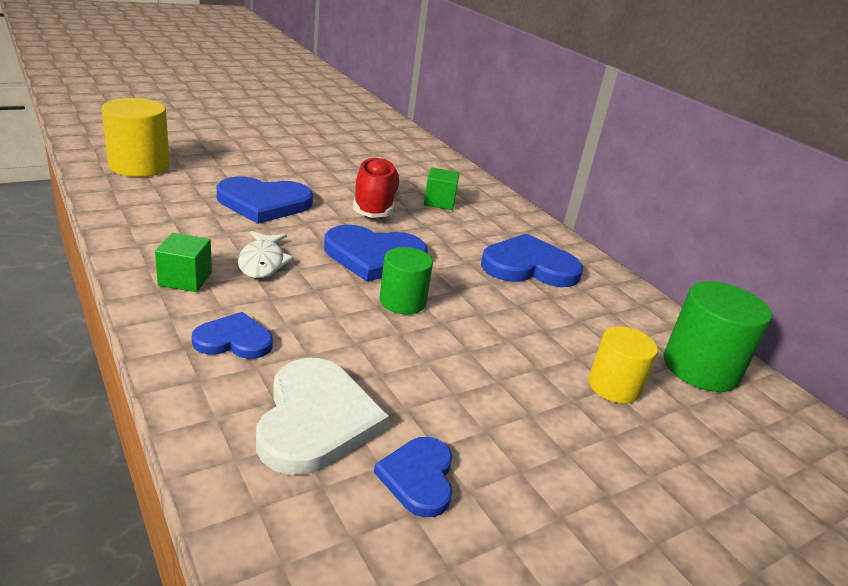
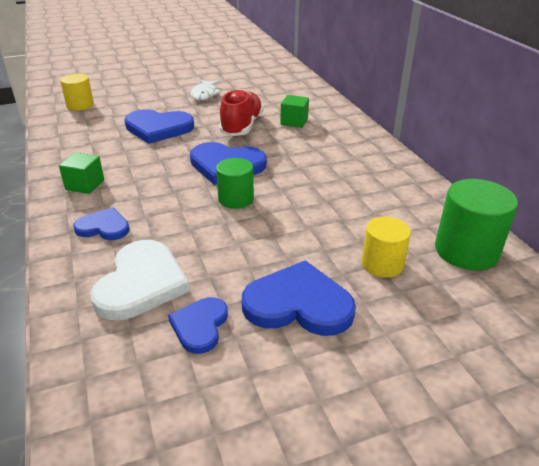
camera: 15 degrees right, 5 degrees up
(139, 166) = (80, 105): yellow cylinder -> yellow cylinder, size x0.65
(262, 262) = (142, 172): white fish -> white fish (204, 94)
(529, 266) = (349, 170): blue heart -> blue heart (298, 304)

